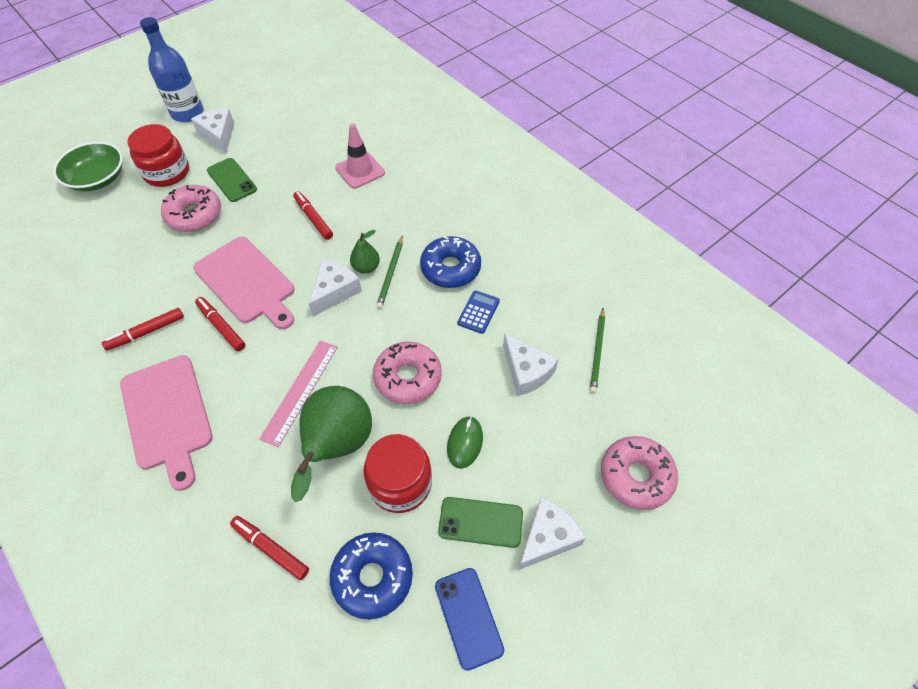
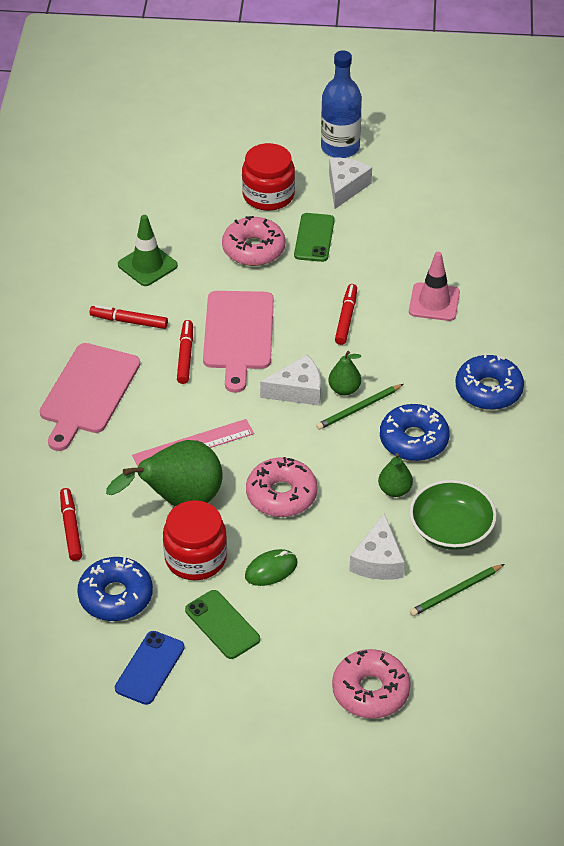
camera: 45 degrees right, 10 degrees down
(97, 178) = (208, 165): green bowl -> green bowl (451, 529)
(119, 279) = (147, 265): none -> green traffic cone
(457, 202) = (488, 390): none -> blue donut
(478, 312) = (394, 490): blue calculator -> green pear
(547, 537) = (256, 671): white cheese -> none

